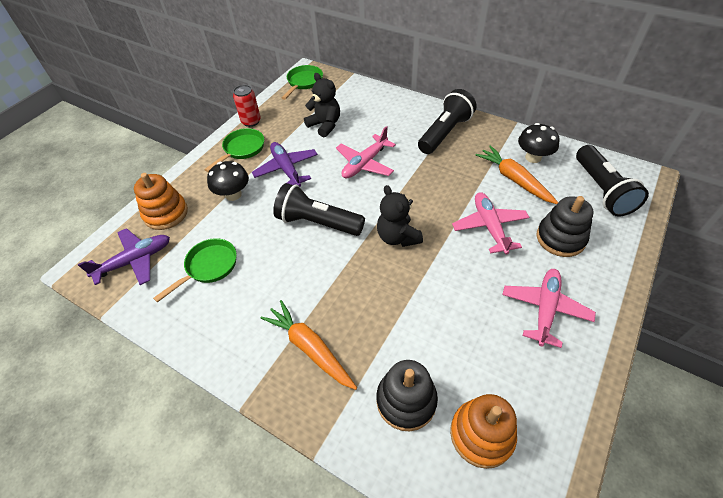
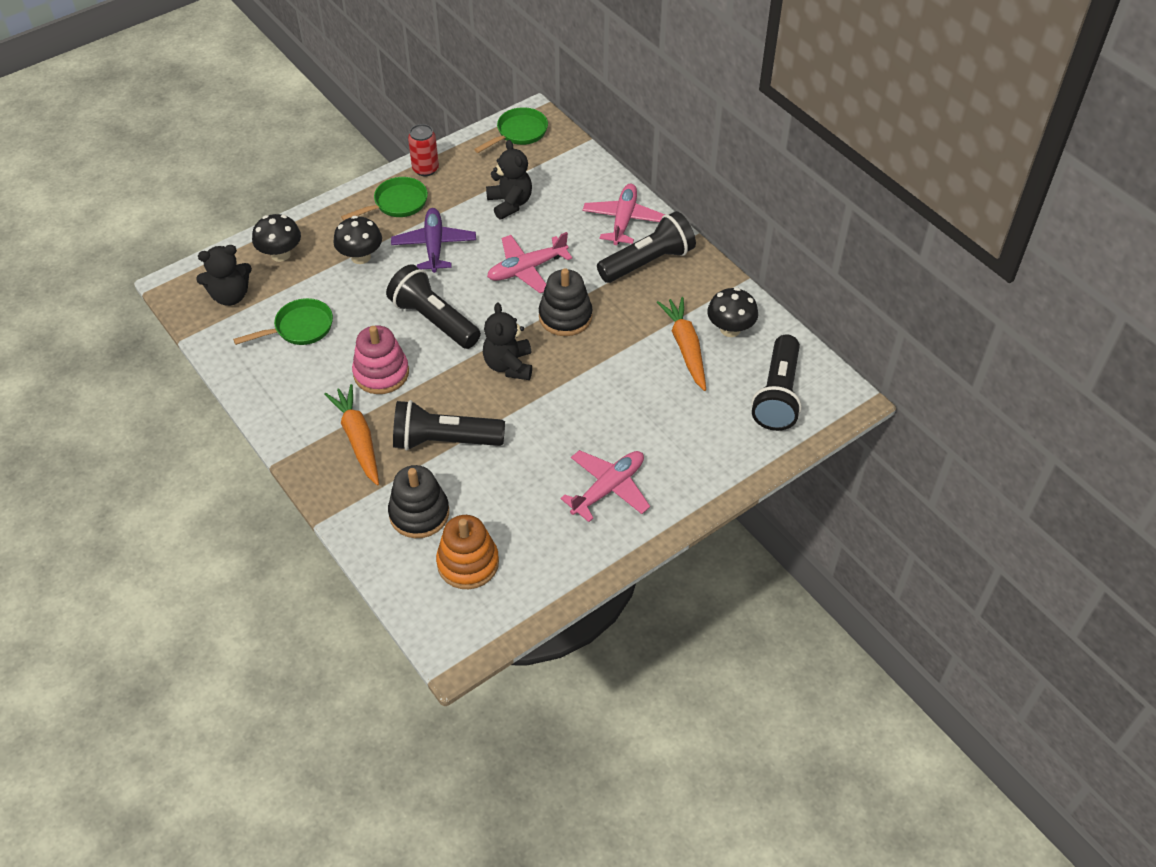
camera: 20 degrees right, 0 degrees up
(135, 261) = (230, 296): purple plane -> black teddy bear
(166, 213) = (280, 254): orange stacking toy -> black mushroom
(298, 280) = (381, 373): none -> pink stacking toy
(386, 320) = (444, 441): none -> black flashlight
(489, 227) = (615, 389): pink plane -> pink plane (623, 220)
(560, 238) = (683, 428): black stacking toy -> black stacking toy (565, 316)

